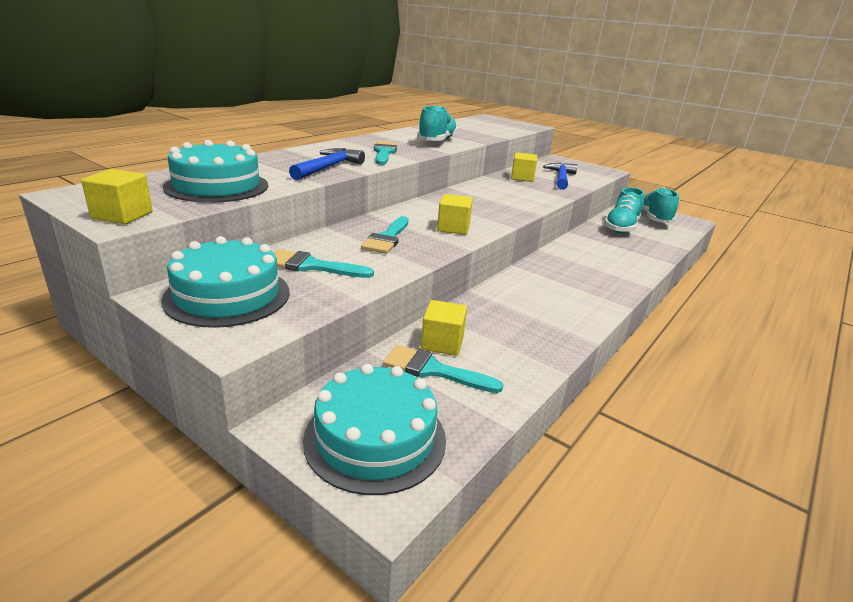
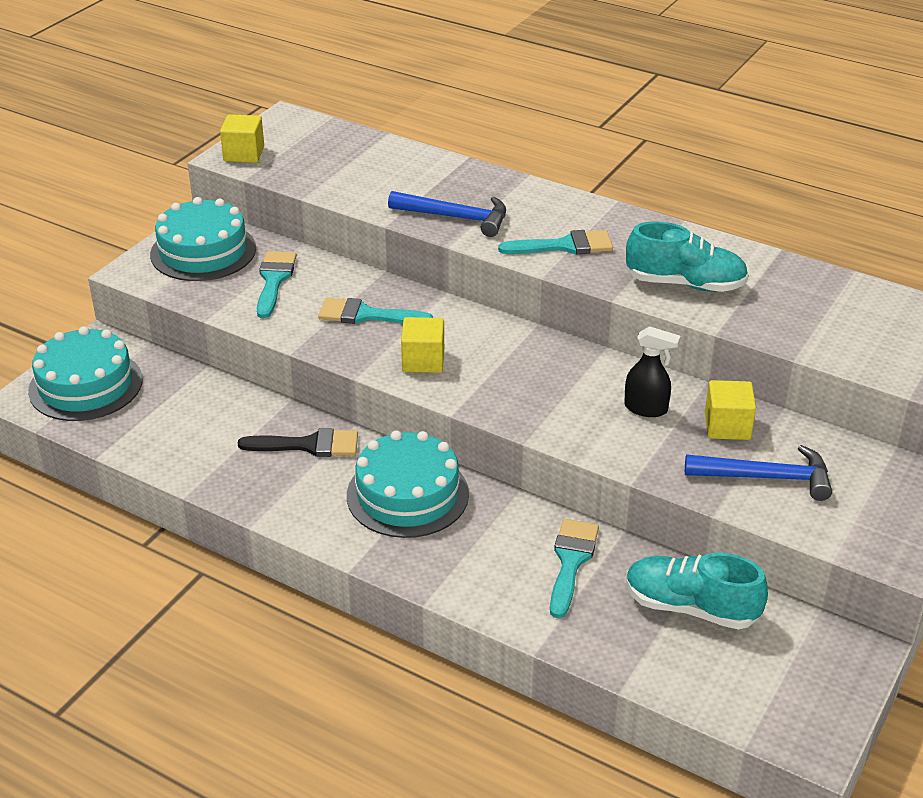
camera: 85 degrees right, 10 degrees up
(217, 186) = (344, 172): turquoise cake -> turquoise cake (407, 494)
(433, 370) = (180, 407): turquoise brush -> turquoise brush (571, 561)
(442, 343) = (229, 409): yellow cube -> none
(495, 310) = (308, 445): none -> black brush
(508, 188) = (646, 409): none -> black spray bottle
(655, 218) = (788, 675): turquoise shoe -> none

